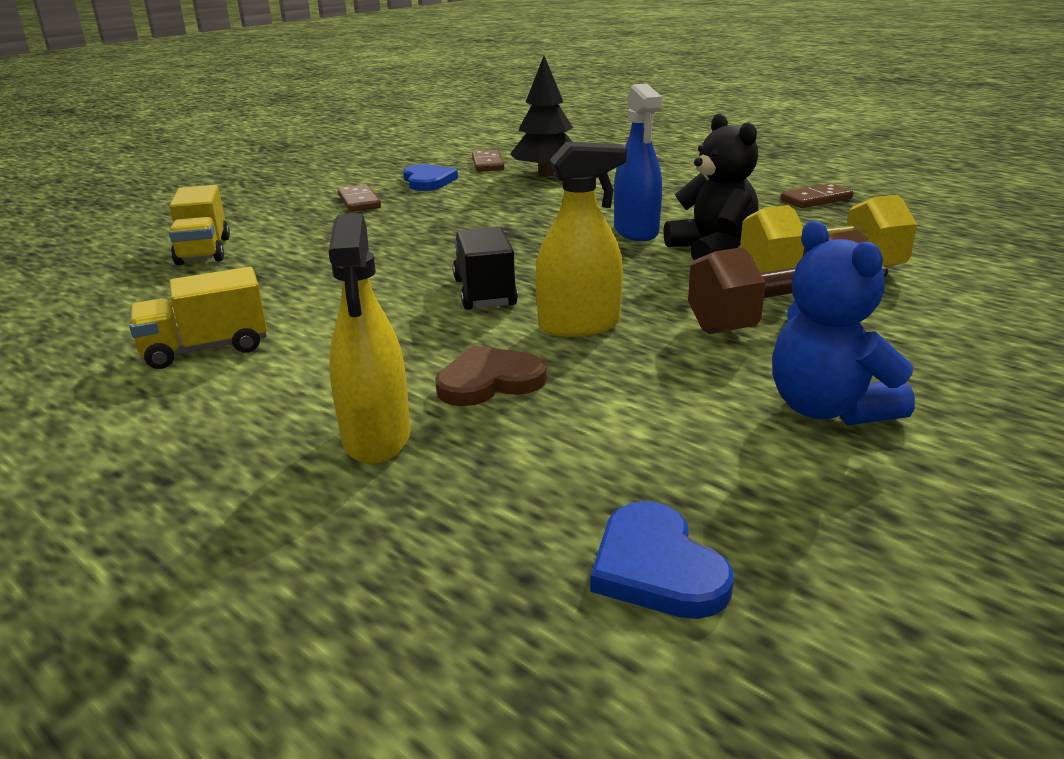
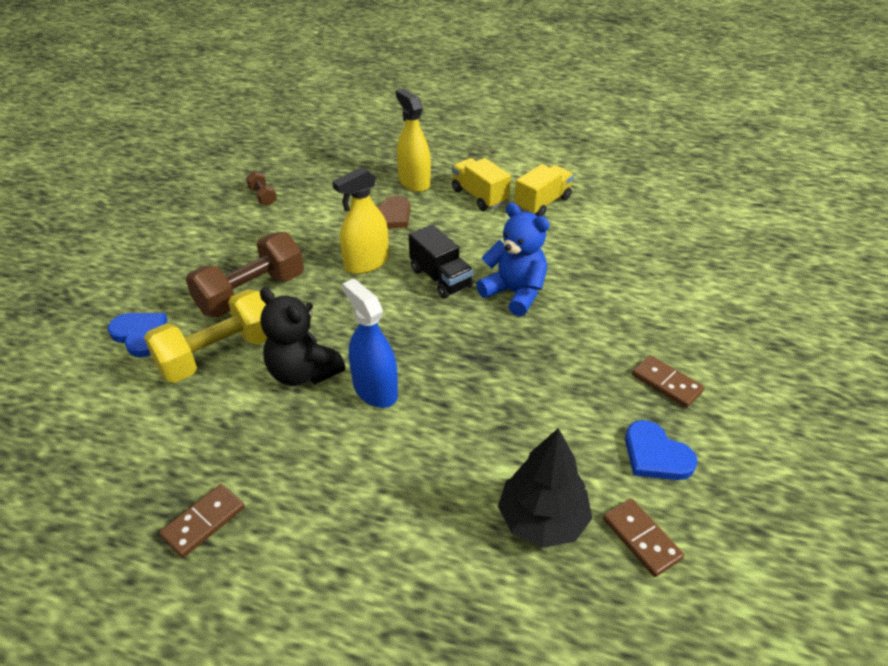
camera: 155 degrees right, 15 degrees up
(204, 251) = (675, 275): yellow truck -> yellow truck (479, 196)
(656, 567) = (291, 166): blue heart -> blue heart (140, 335)
(752, 484) = (263, 196): none -> brown dumbbell
(827, 409) = (230, 236): blue teddy bear -> blue teddy bear (514, 293)

